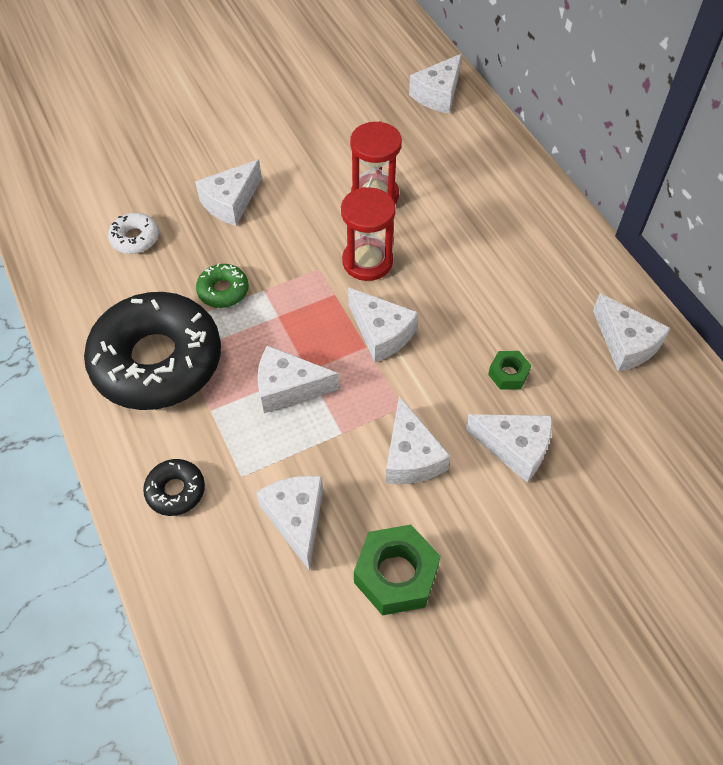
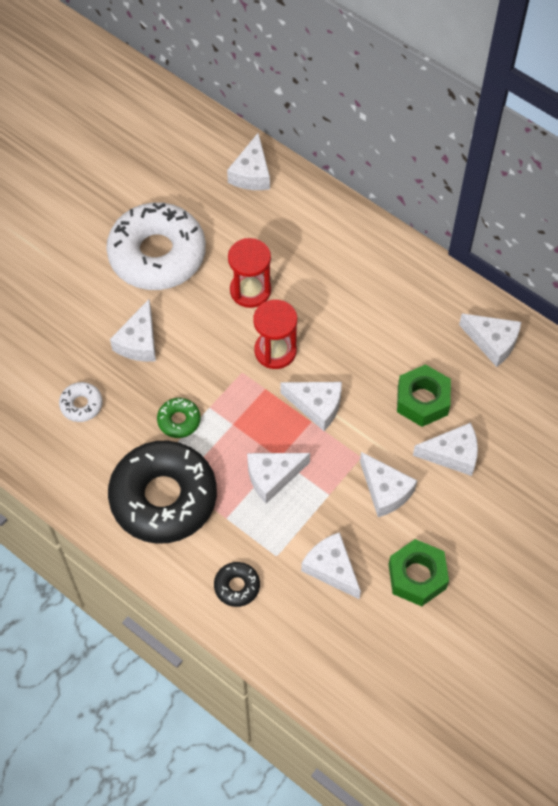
camera: 25 degrees left, 5 degrees up
(299, 132) = (157, 254): none -> white donut
(508, 374) = (422, 400): green nut -> green nut, size x1.83

